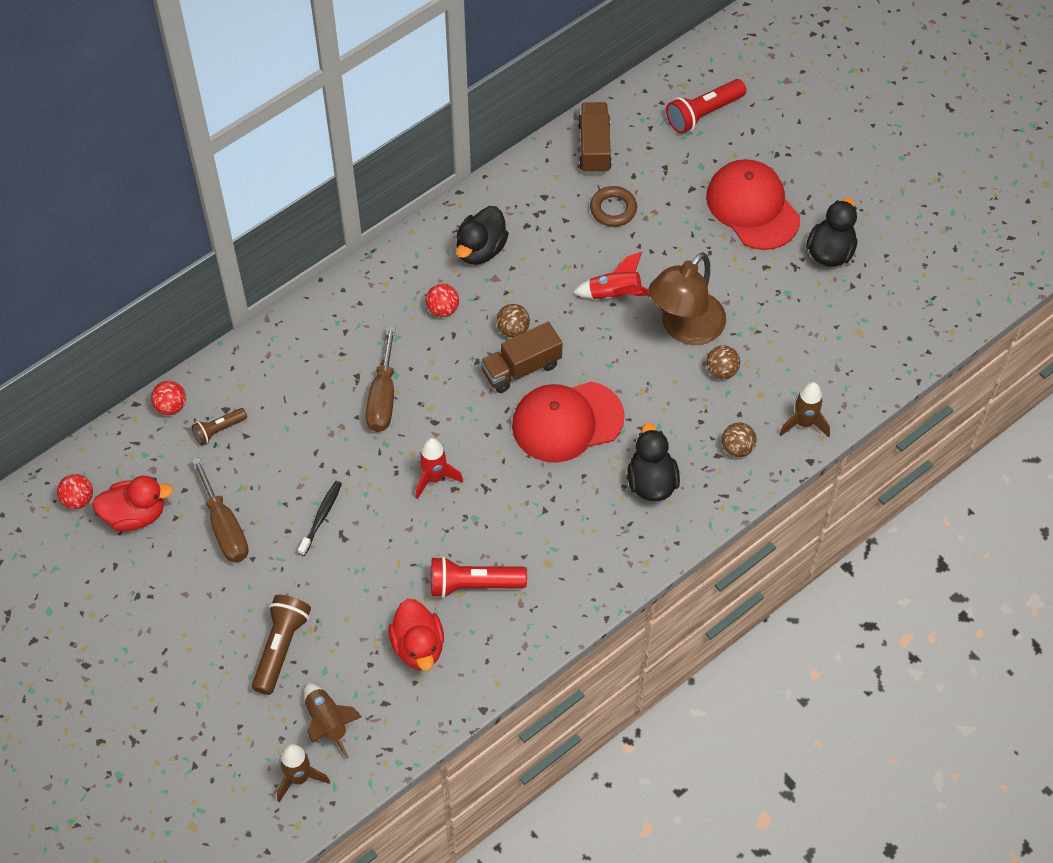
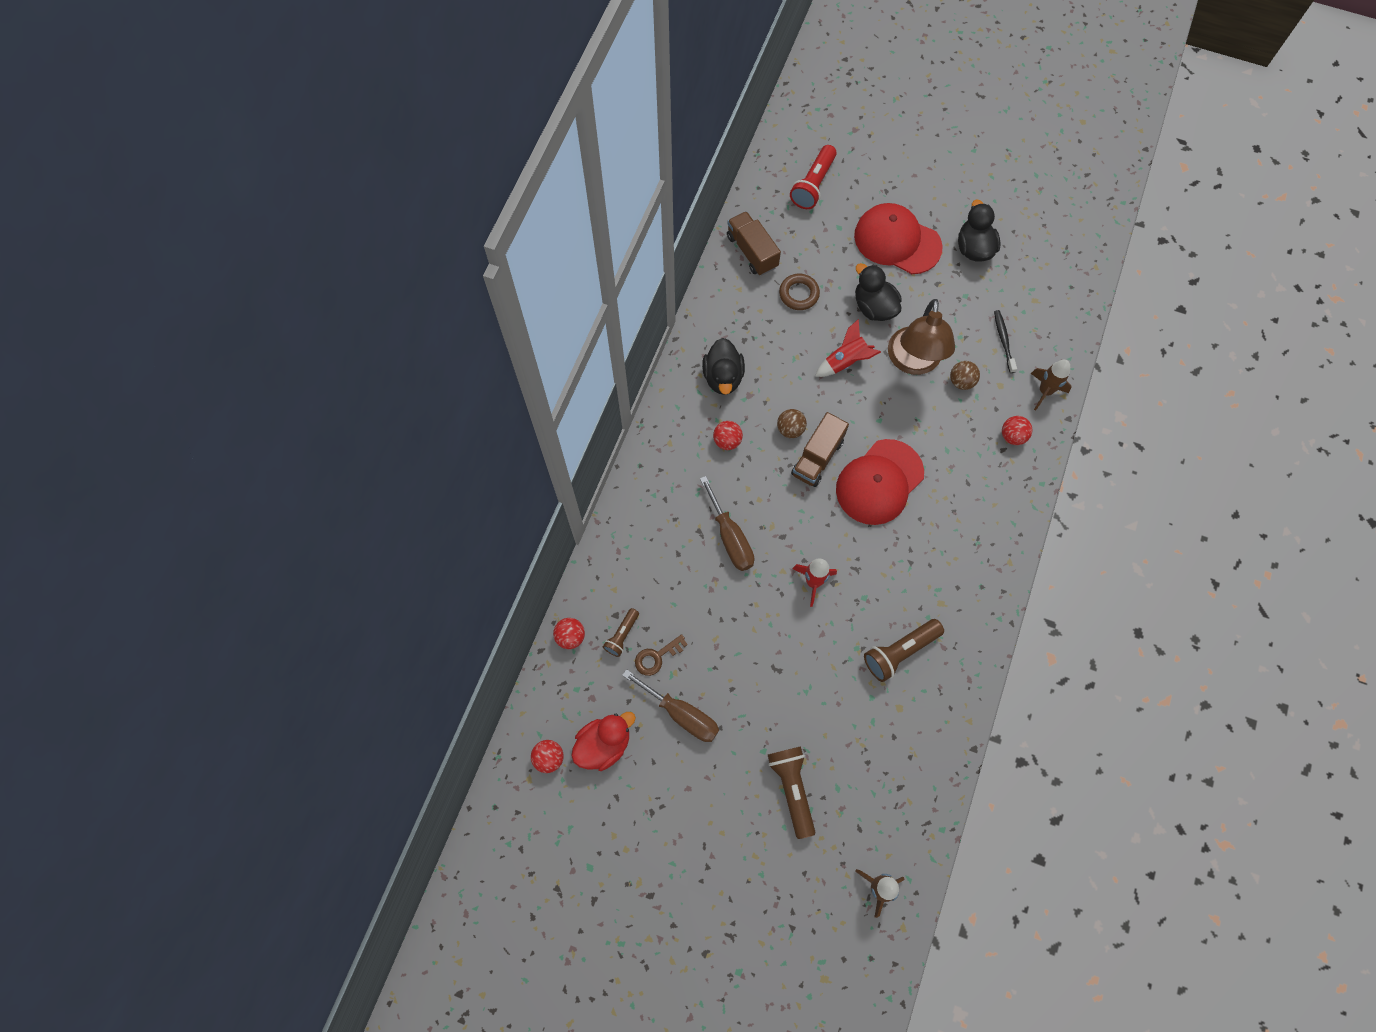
camera: 30 degrees left, 10 degrees up
(237, 465) = (656, 657): none -> brown key
(321, 517) = (750, 663): black toothbrush -> black toothbrush (1003, 340)
(328, 723) = (869, 829): brown rocket -> none
(418, 646) = (893, 726): red duck -> none
(473, 584) = (899, 652): red flashlight -> brown flashlight
(651, 481) = (971, 496): black duck -> black duck (874, 307)
(737, 448) = (1012, 436): brown ball -> red ball

